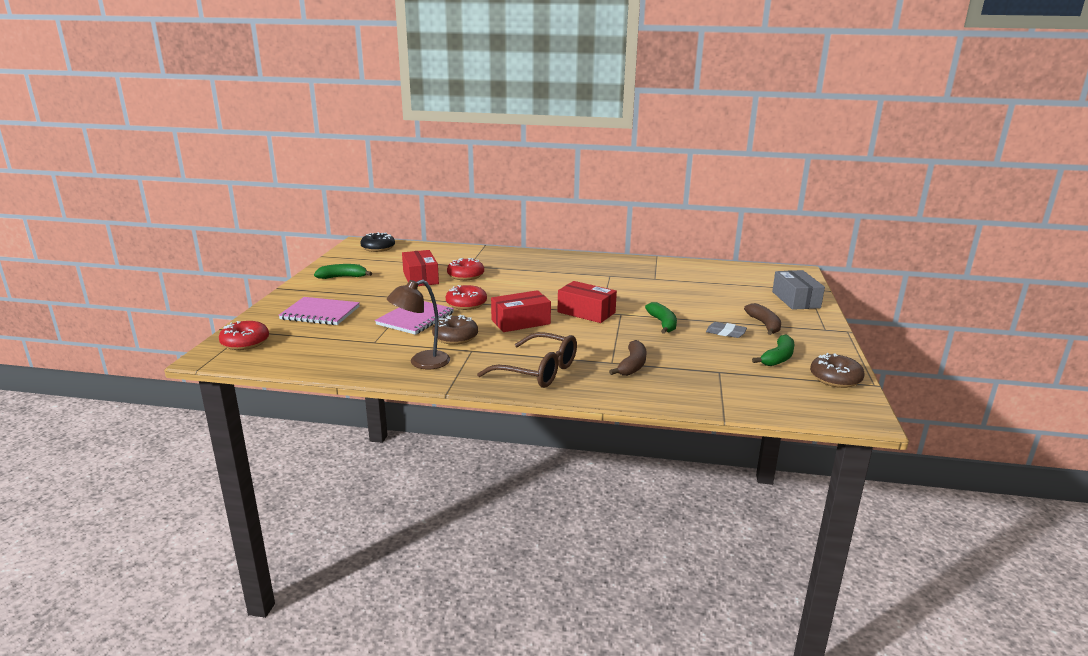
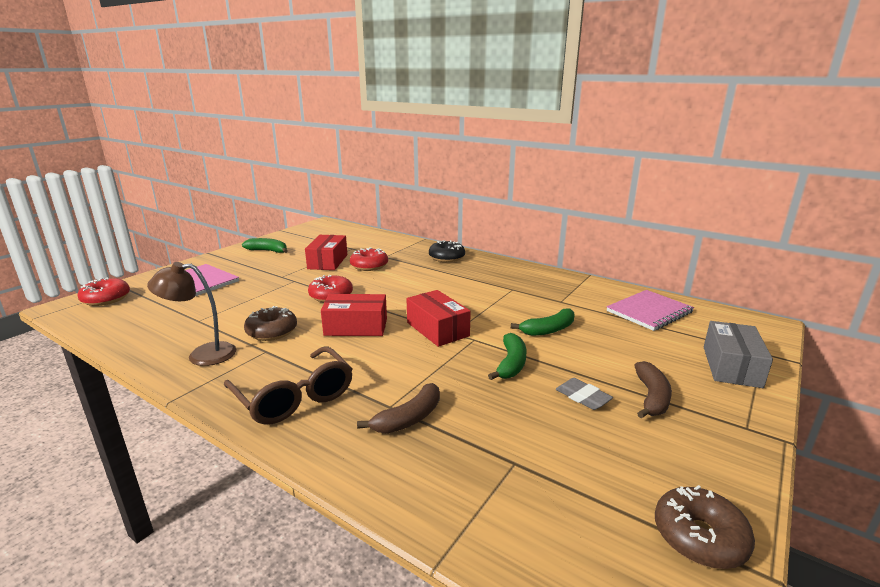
camera: 25 degrees right, 0 degrees up
(378, 248) = (332, 229): black donut -> black donut (446, 258)
(415, 319) = (266, 303): pink notebook -> pink notebook (649, 312)
(778, 358) = (627, 462): green banana -> green banana (548, 330)

